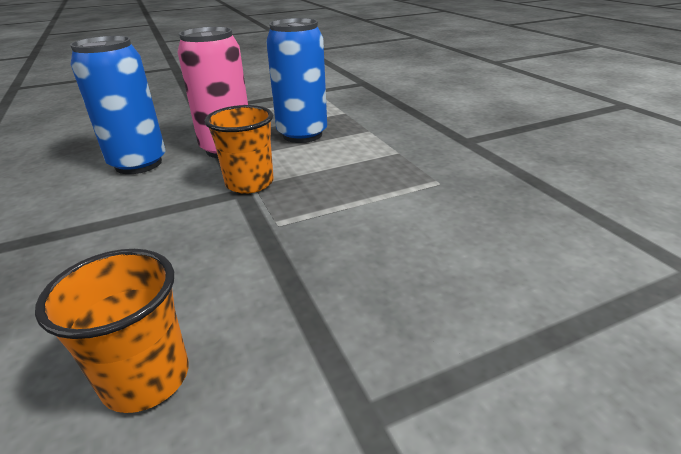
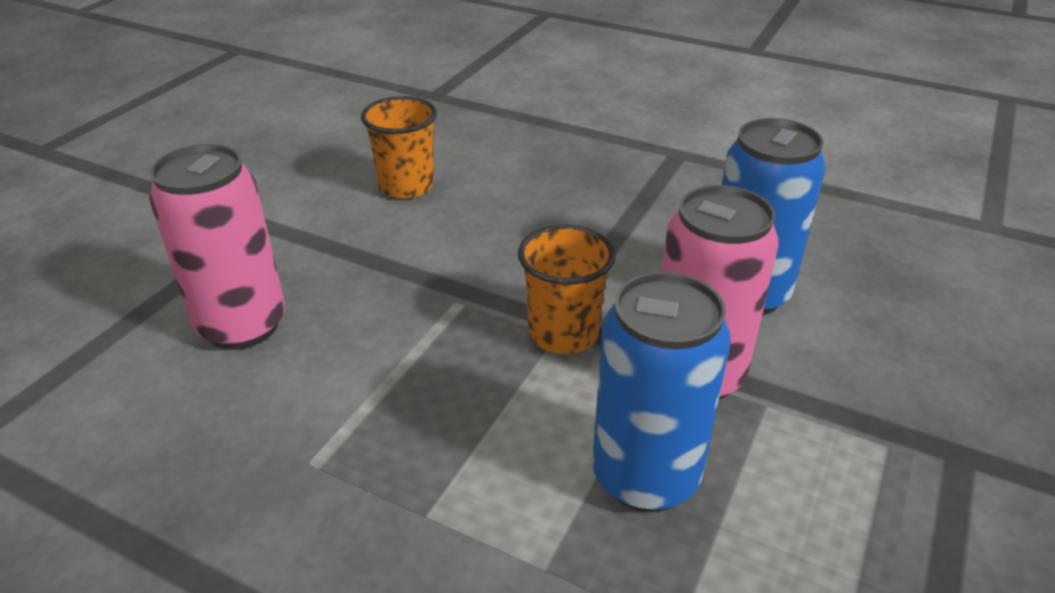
camera: 140 degrees right, 5 degrees up
(447, 274) = (242, 326): none -> pink can

